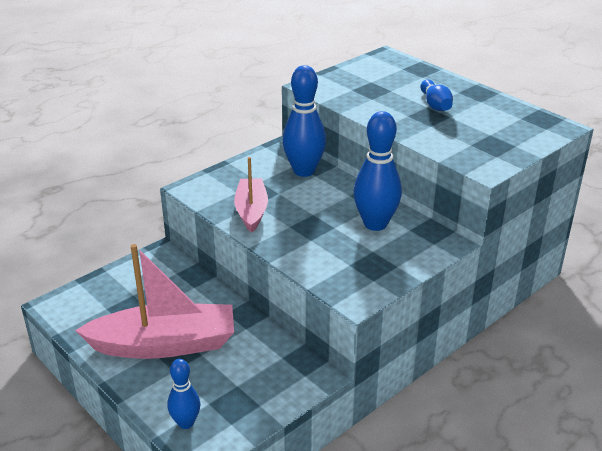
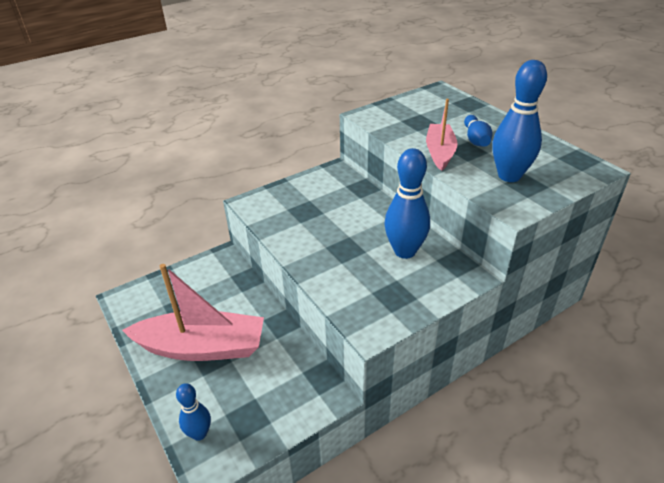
camera: 10 degrees right, 5 degrees up
(251, 211) = (295, 229): pink boat -> pink boat (440, 152)
(304, 171) = (351, 192): blue bowling pin -> blue bowling pin (509, 176)

